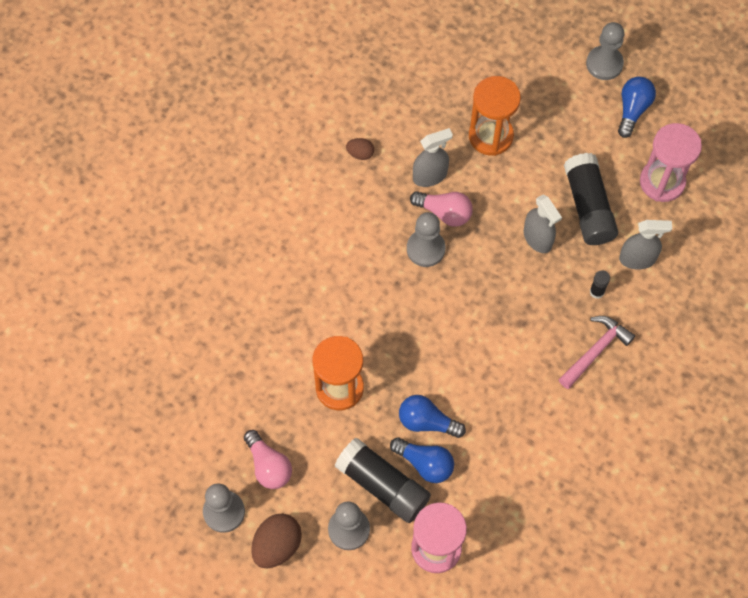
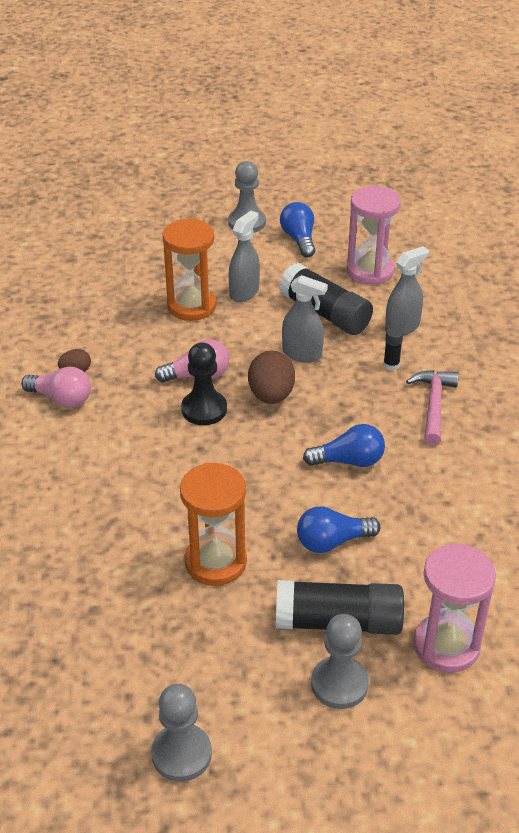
camera: 35 degrees left, 25 degrees down
(268, 466) = (197, 676): pink light bulb -> pink light bulb (61, 399)
(277, 545) = (273, 750): brown egg -> brown egg (271, 395)
(425, 249) = (204, 409): grey pawn -> black pawn
(425, 463) = (363, 578): blue light bulb -> blue light bulb (349, 461)
(430, 176) = (160, 357): grey spray bottle -> grey spray bottle (244, 292)

